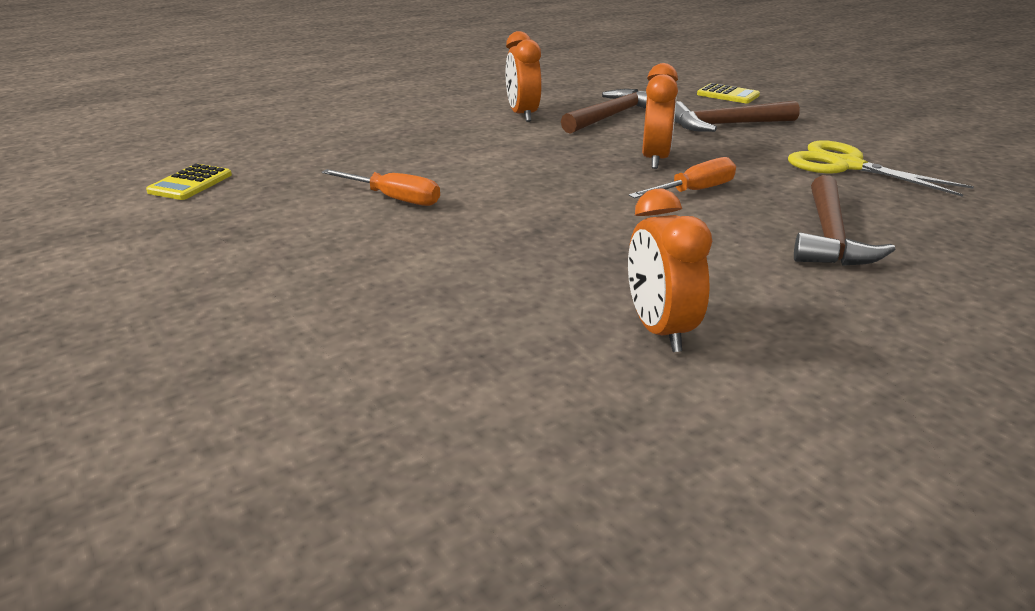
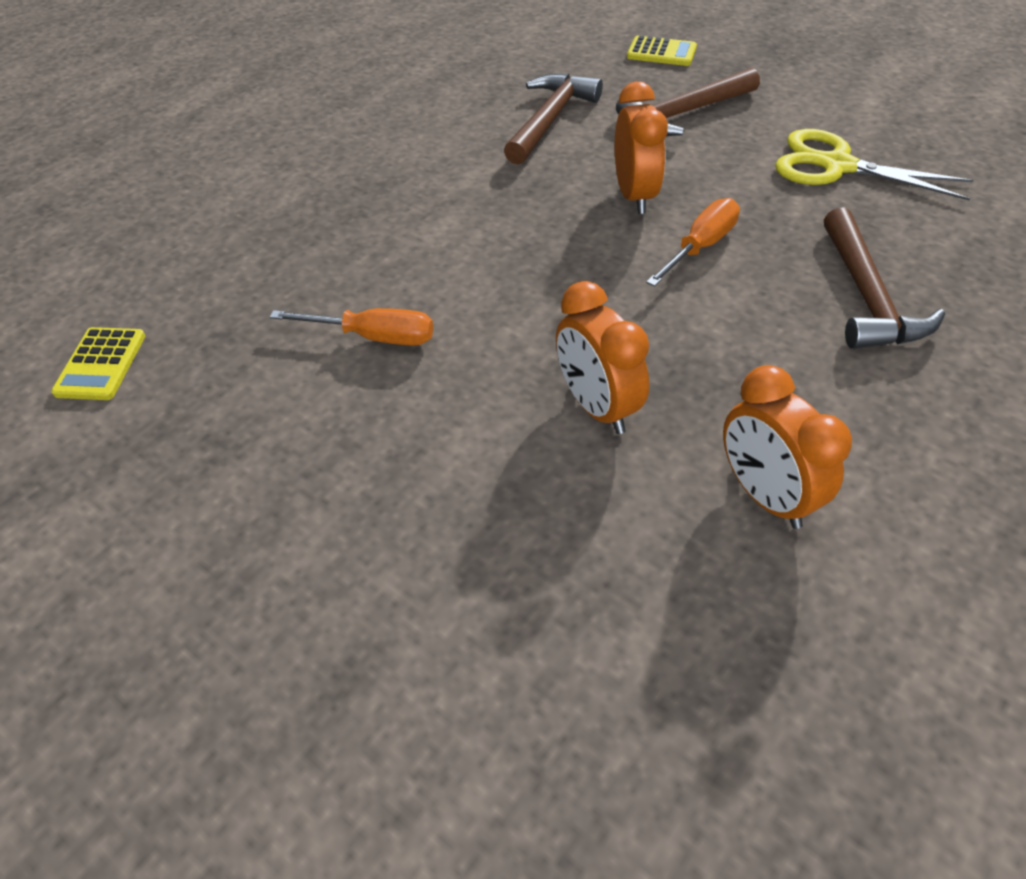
camera: 15 degrees left, 20 degrees up
(522, 115) = (445, 137): orange clock -> orange clock (597, 407)

